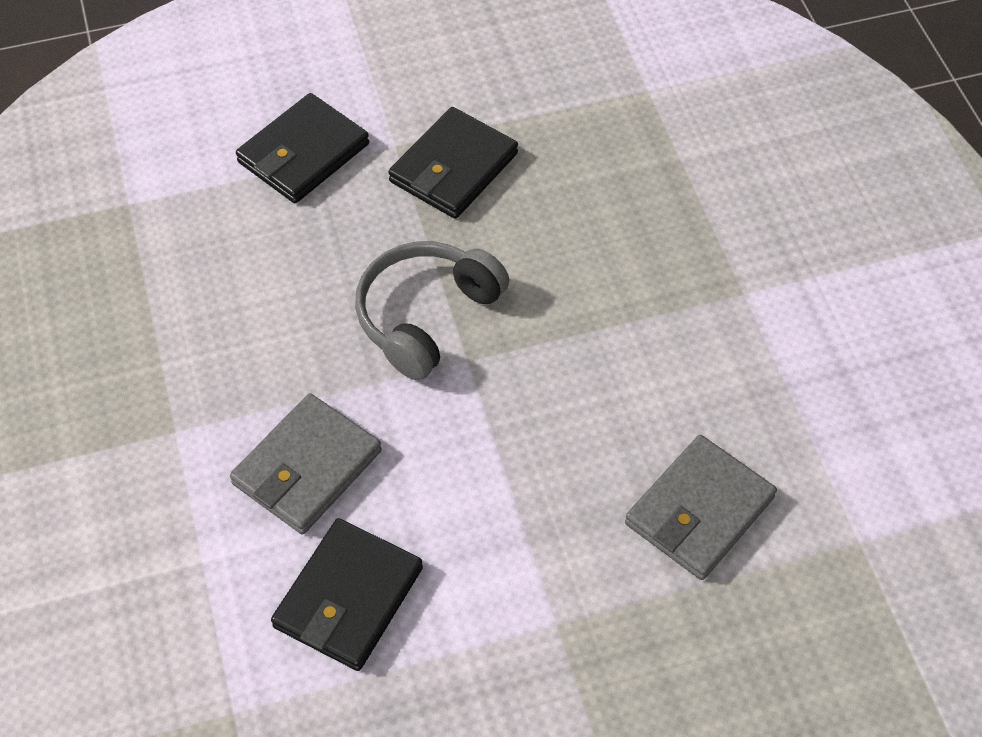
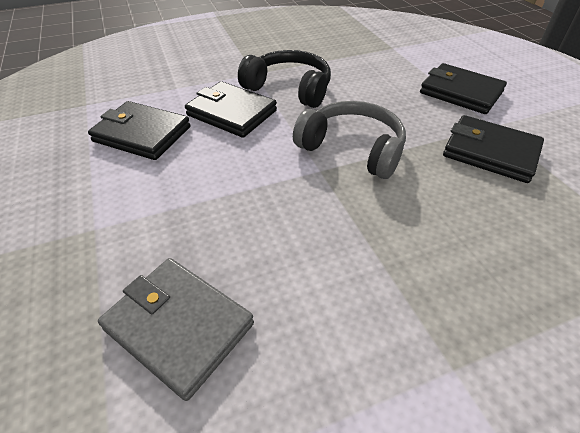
camera: 85 degrees right, 10 degrees down
(245, 380) = (289, 89): none -> black headphones
(307, 467) = (231, 113): grey wallet -> black wallet

